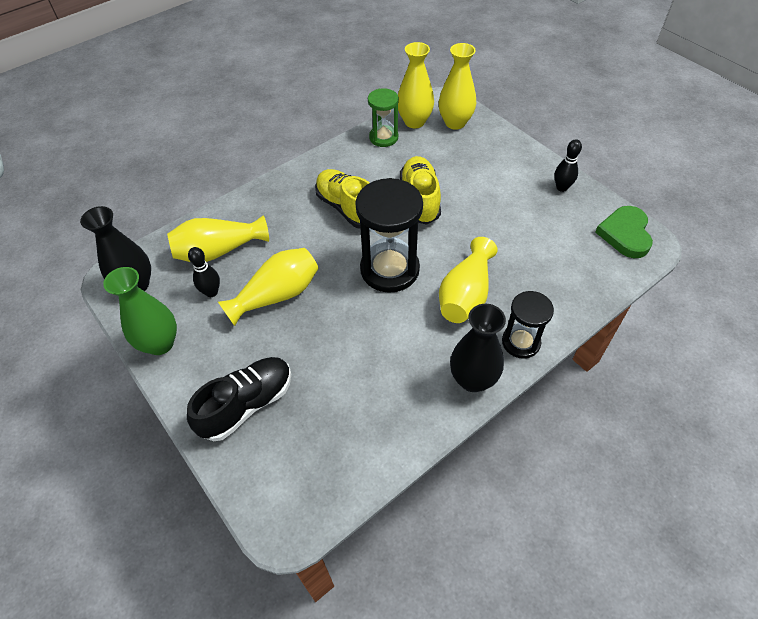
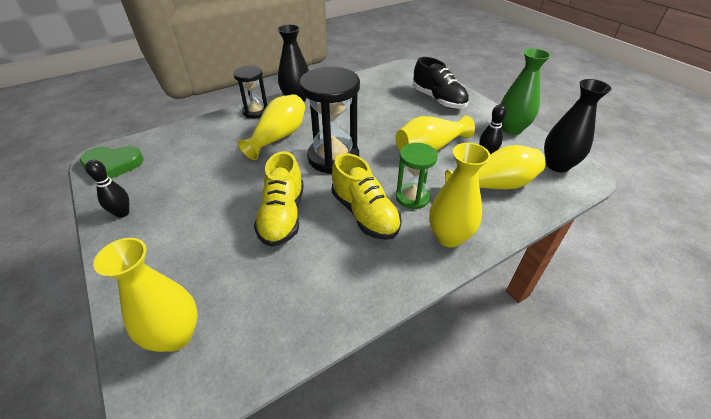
camera: 175 degrees left, 10 degrees down
(247, 404) = (438, 100): black shoe -> black shoe turned 90 degrees counterclockwise
(383, 137) = (298, 317): green hourglass -> green hourglass (412, 197)
(414, 122) = (238, 347): yellow vase -> yellow vase (449, 237)
(625, 234) = (112, 165): green heart -> green heart turned 75 degrees clockwise

